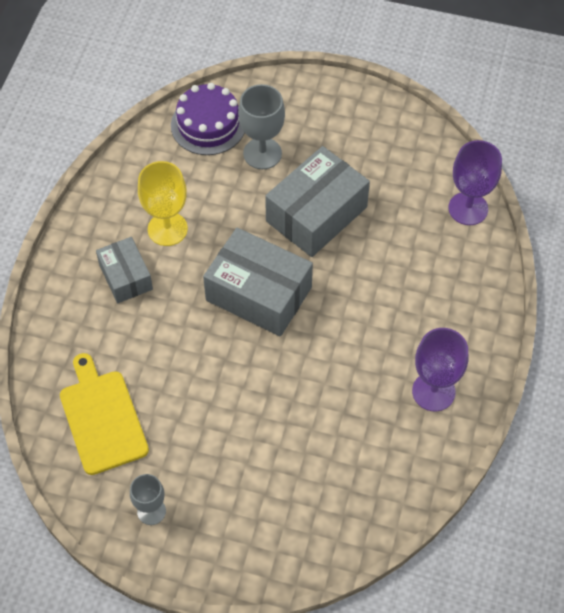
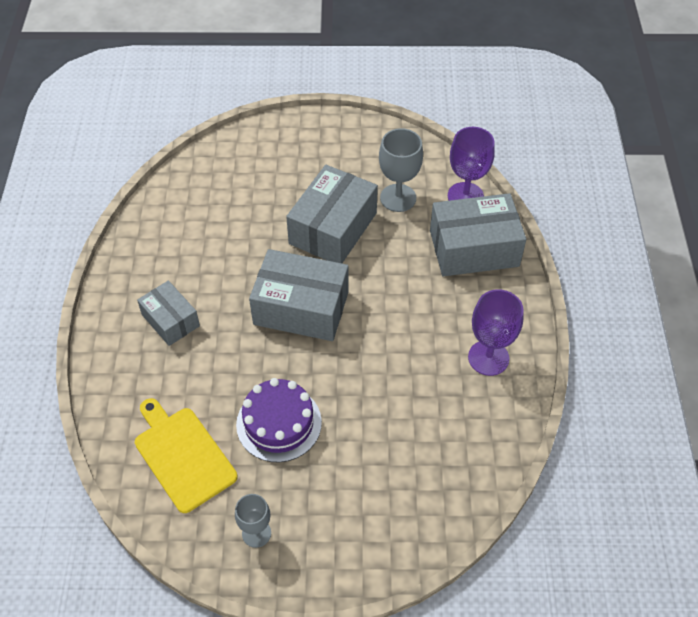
camera: 15 degrees left, 5 degrees down
(167, 229) = (199, 269): yellow goblet -> none
(208, 124) = (211, 173): purple cake -> purple cake (279, 423)
(262, 153) = (268, 187): grey goblet -> grey goblet (398, 198)
(457, 269) = (474, 248): none -> grey box

